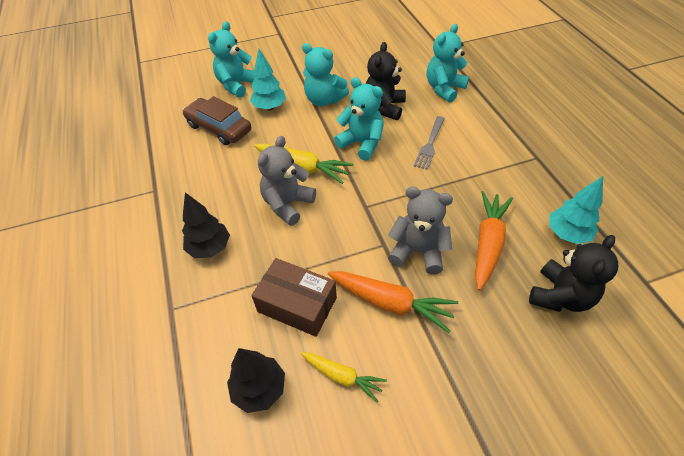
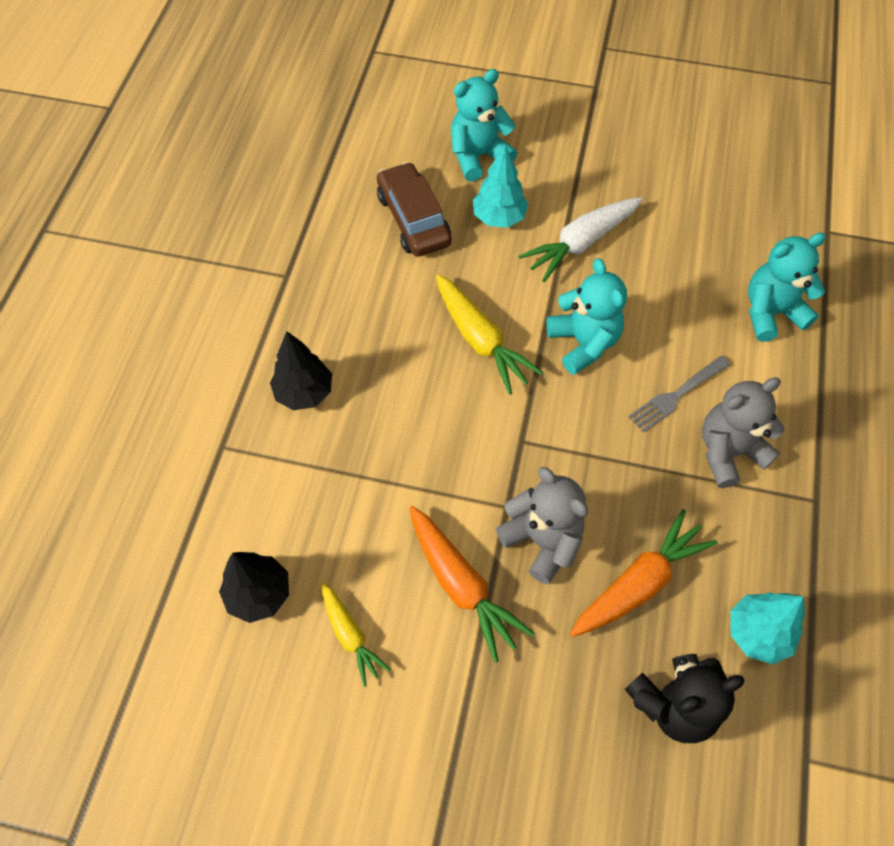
camera: 30 degrees right, 10 degrees up
(287, 204) = (428, 383): grey teddy bear -> grey teddy bear (728, 452)
(297, 304) = (356, 522): brown box -> none
(324, 100) = (581, 243): turquoise teddy bear -> white carrot
(384, 107) = (657, 300): black teddy bear -> none

